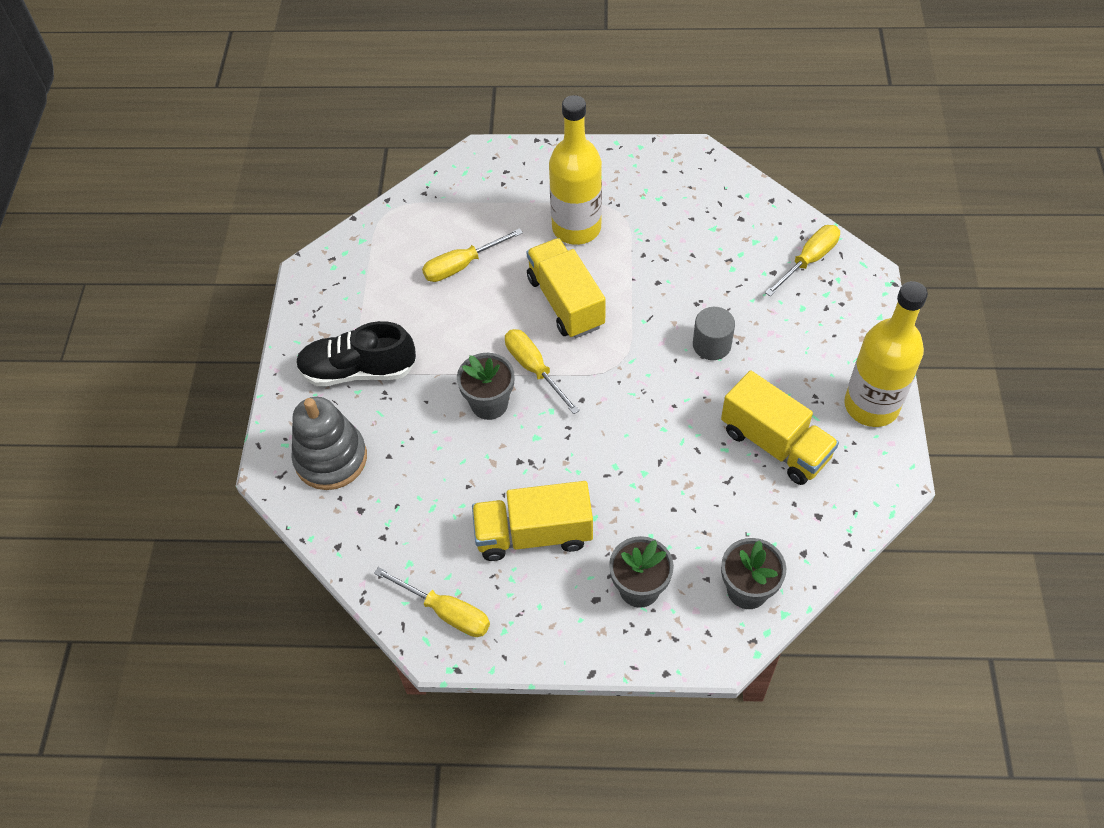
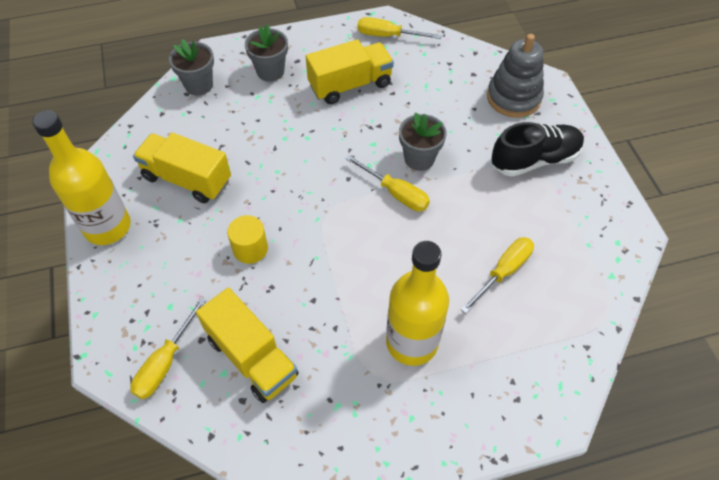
camera: 160 degrees right, 0 degrees up
(565, 302) = (392, 258): yellow truck -> yellow truck (252, 357)
(711, 345) = (250, 249): grey cylinder -> yellow cylinder

